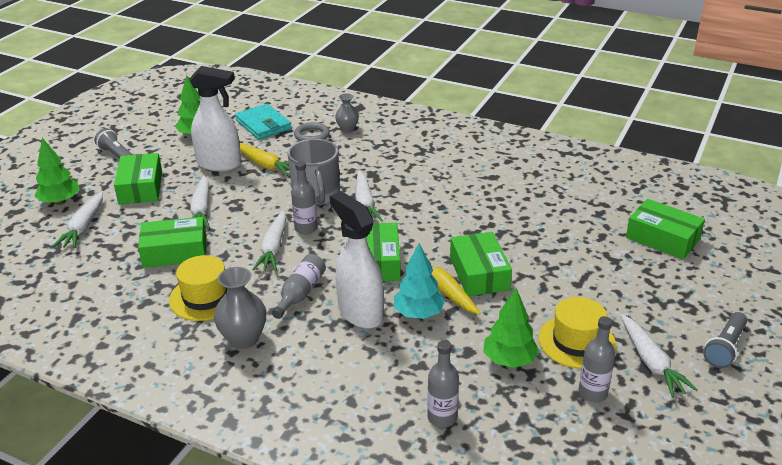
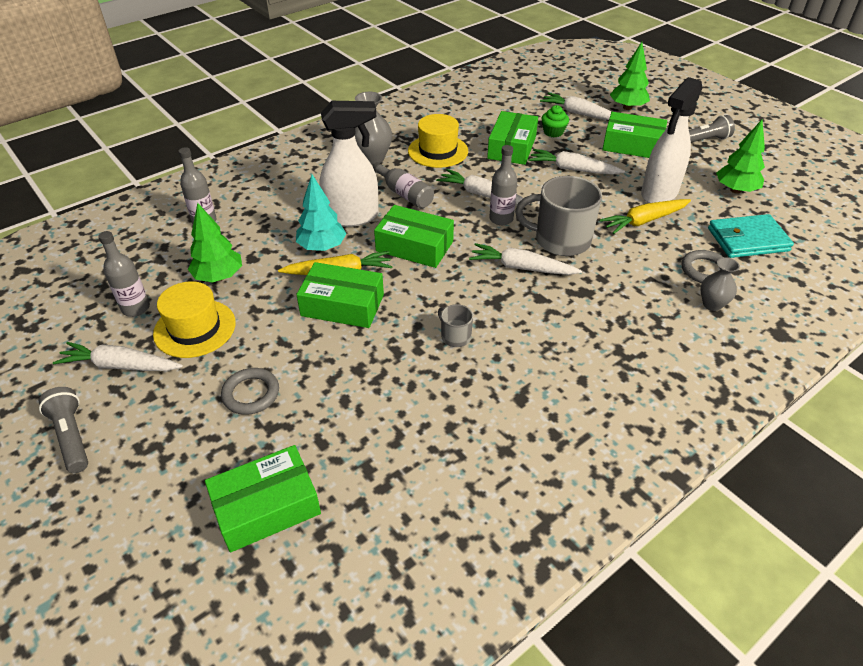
camera: 115 degrees right, 10 degrees up
(131, 234) = (553, 132): none -> green cupcake
(464, 213) = (455, 336): none -> grey mug
(601, 281) = (251, 394): none -> grey ring

